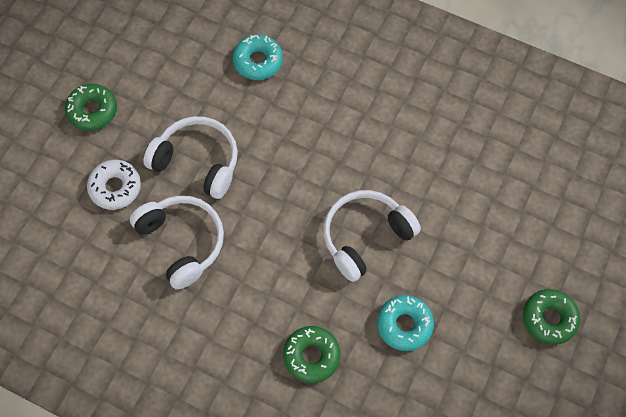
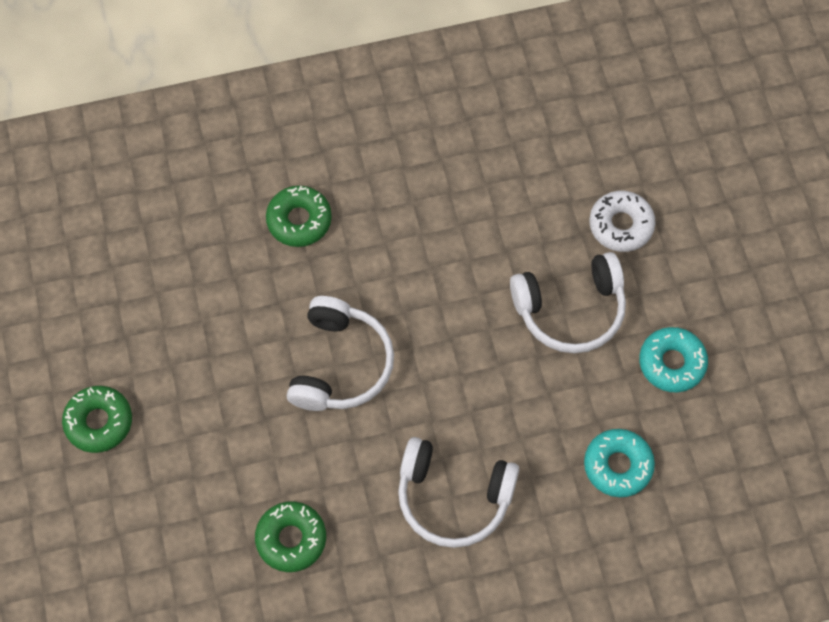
camera: 140 degrees right, 0 degrees up
(92, 111) = (723, 278): green donut -> green donut (291, 539)
(182, 242) = (508, 225): white headphones -> white headphones (453, 497)
(404, 325) = (236, 310): turquoise donut -> turquoise donut (671, 363)

